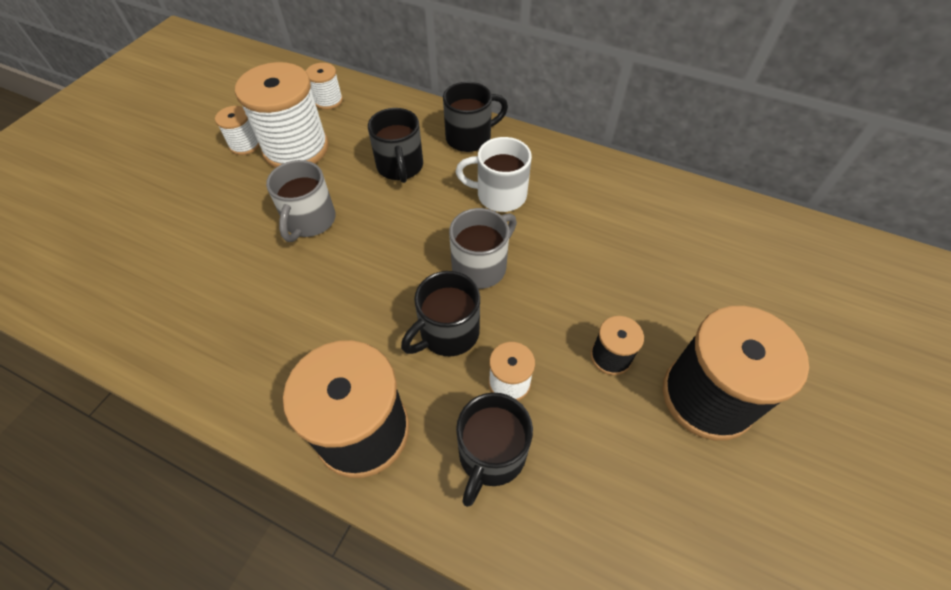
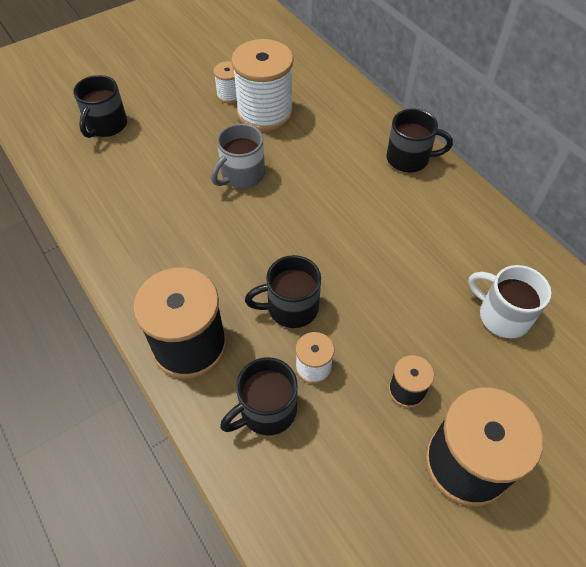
camera: 30 degrees right, 0 degrees up
(328, 100) = (312, 82): white spool -> none
(400, 167) = (335, 160): black mug -> black mug (106, 125)
(481, 266) = (349, 269): grey mug -> none
(499, 195) = (402, 218): white mug -> white mug (502, 315)

